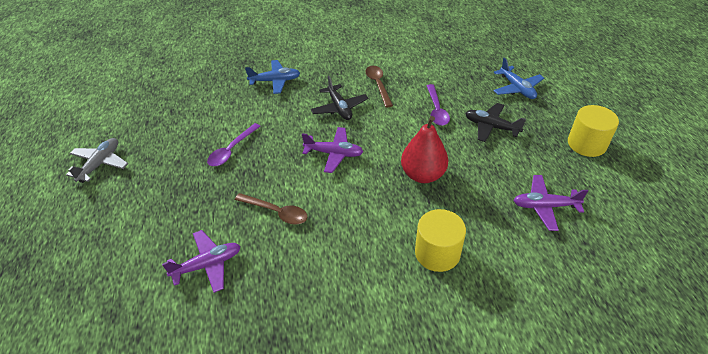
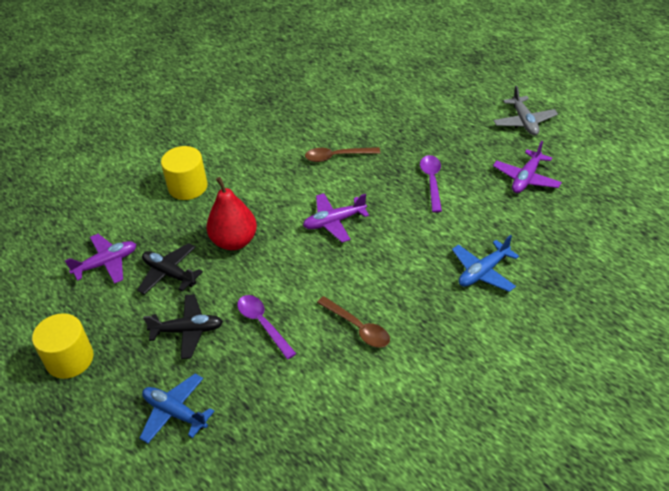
camera: 150 degrees right, 0 degrees up
(207, 265) = (350, 109): purple plane -> purple plane (526, 178)
(339, 108) = (375, 273): black plane -> black plane (169, 274)

